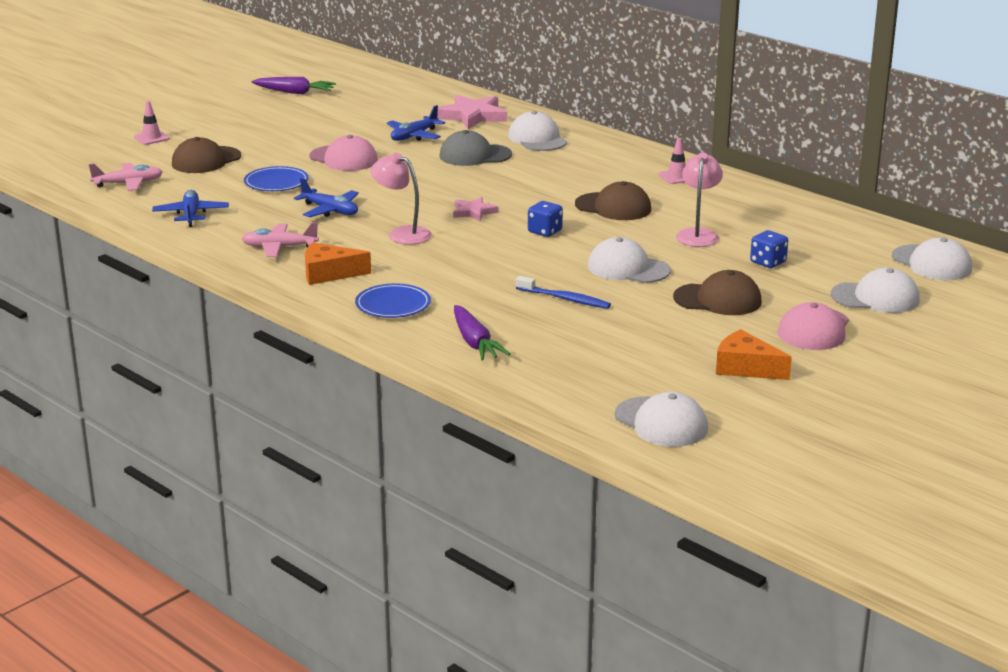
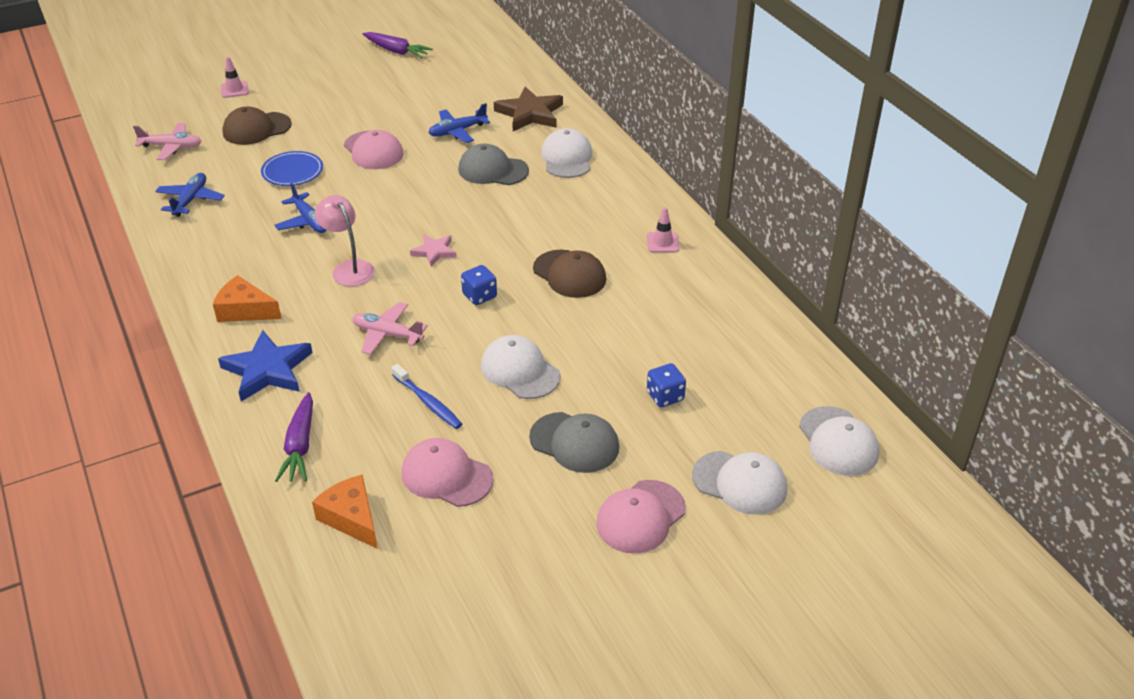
camera: 20 degrees right, 15 degrees up
(279, 247) = (230, 263): pink plane -> pink plane (387, 334)
(393, 305) = (267, 370): blue plate -> blue star
(473, 116) = (530, 113): pink star -> brown star
(626, 336) = (446, 476): none -> pink cap
(661, 422) = (386, 623): white cap -> none
(698, 234) = (624, 335): pink lamp -> none
(718, 300) = (574, 442): brown cap -> grey cap
(745, 368) = (529, 560): orange cheese -> orange cheese (351, 518)

